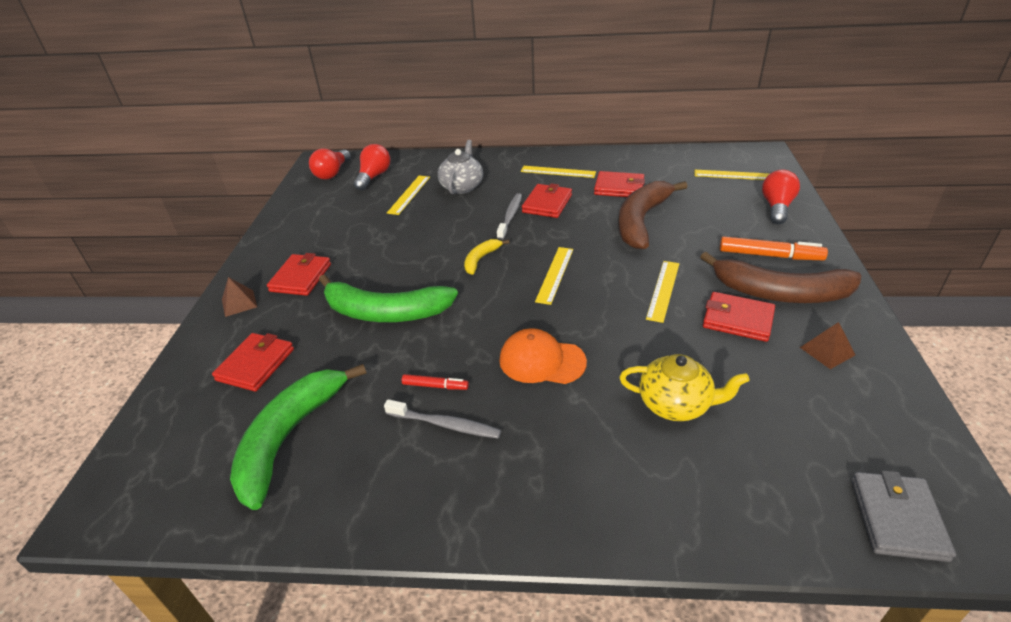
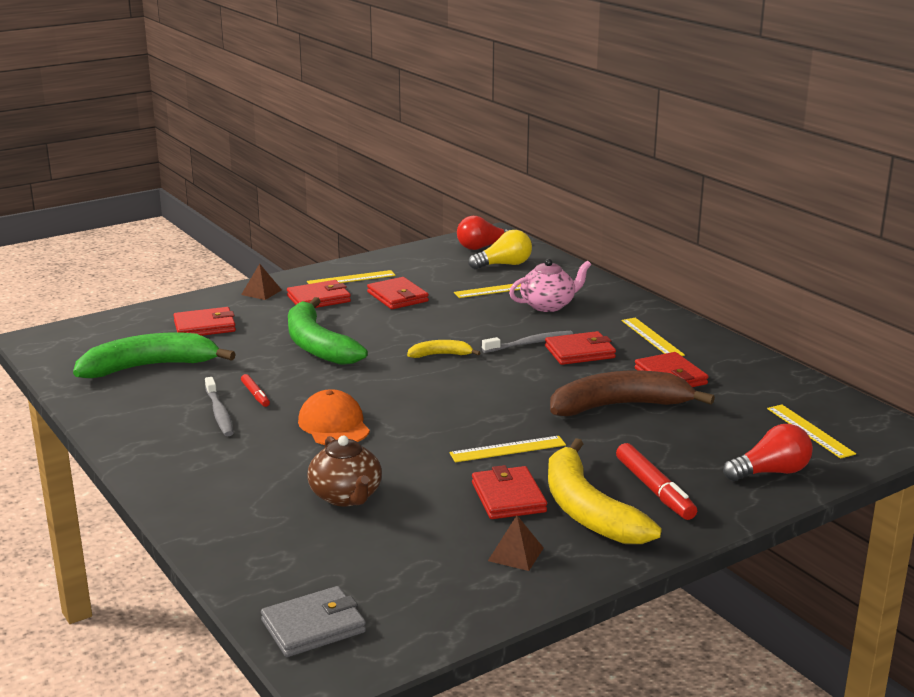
camera: 50 degrees right, 15 degrees down
(356, 239) = (397, 297): none -> red wallet
(374, 177) = (504, 265): red light bulb -> yellow light bulb
(462, 186) = (548, 305): grey teapot -> pink teapot
(555, 274) = (463, 393): yellow ruler -> yellow ruler (351, 278)
(675, 404) = (346, 496): yellow teapot -> brown teapot
(769, 255) = (654, 489): orange marker -> red marker
(780, 293) = (587, 510): brown banana -> yellow banana

